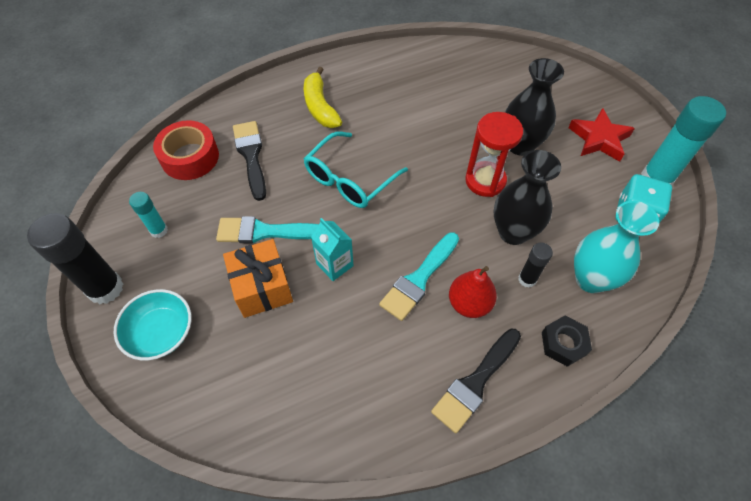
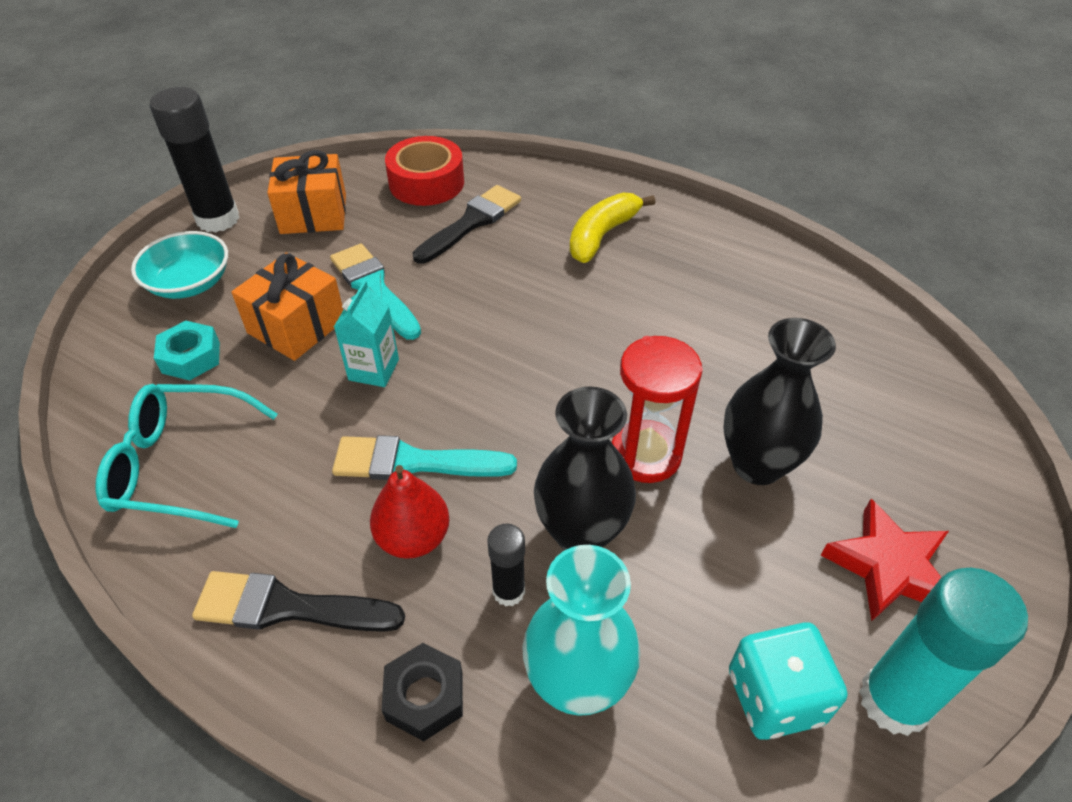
camera: 55 degrees right, 10 degrees down
(159, 230) = (313, 214): turquoise glue stick -> orange gift
(239, 359) = (191, 357): none -> turquoise nut
(349, 179) = (514, 317): turquoise glasses -> turquoise glasses (179, 465)

